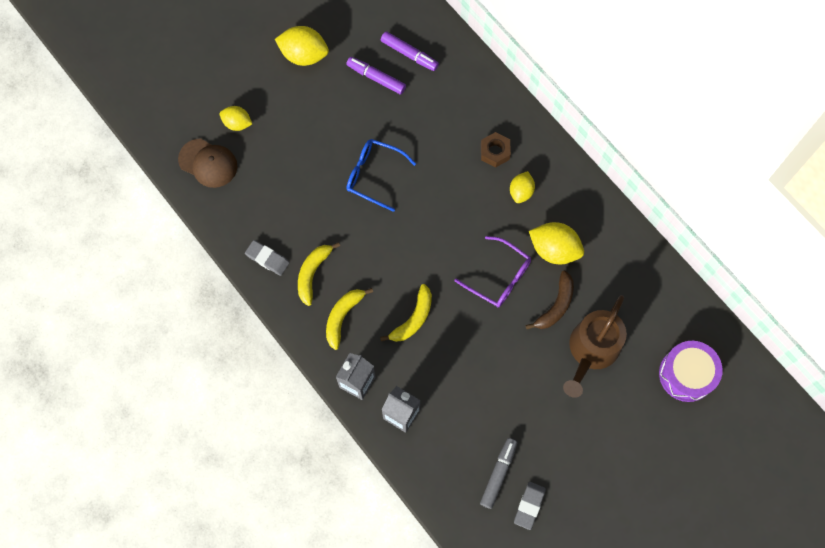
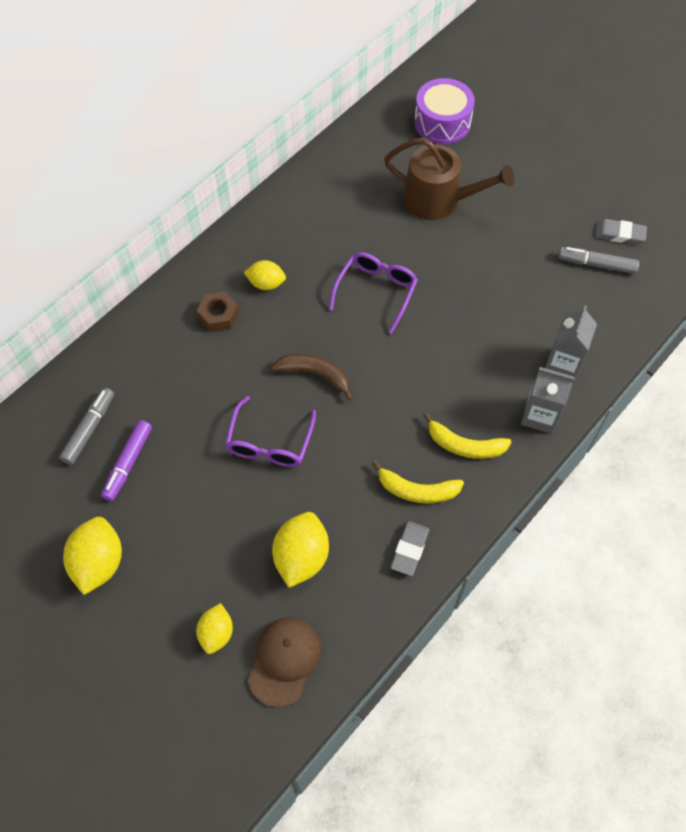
camera: 100 degrees left, 10 degrees down
(374, 175) = (270, 442): blue glasses -> purple glasses
(409, 54) = (89, 429): purple marker -> grey marker
(413, 318) = (447, 369): yellow banana -> none
(554, 249) = (331, 244): yellow lemon -> yellow lemon (301, 557)
(556, 305) = (396, 236): brown banana -> brown banana (315, 375)

